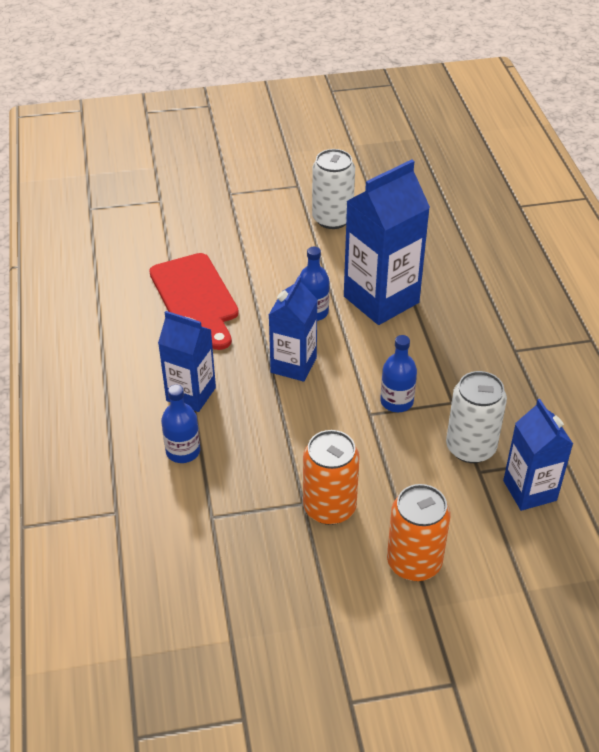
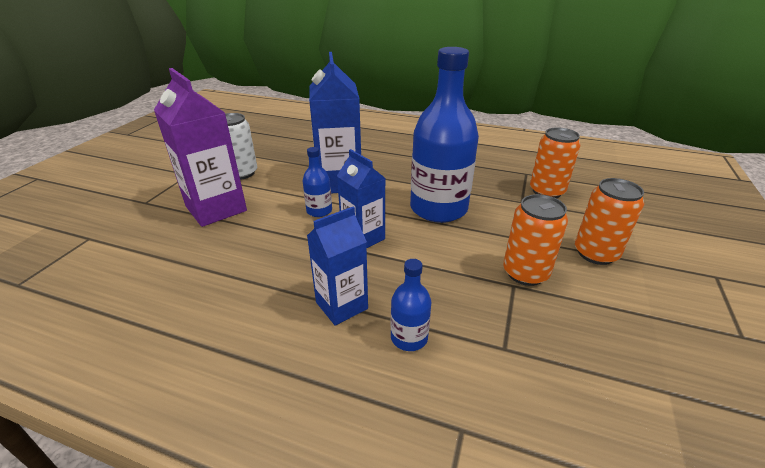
camera: 60 degrees left, 10 degrees down
(195, 297) = (230, 260): red cutting board -> none
(257, 242) = (216, 209): none -> purple carton
(396, 401) = (438, 209): blue bottle -> blue bottle, size x2.25
(470, 447) = (499, 197): white can -> none
(529, 490) = (546, 191): blue carton -> orange can

